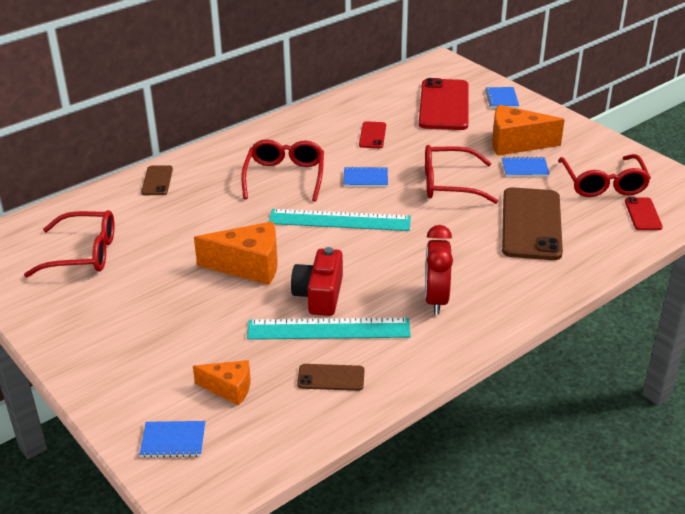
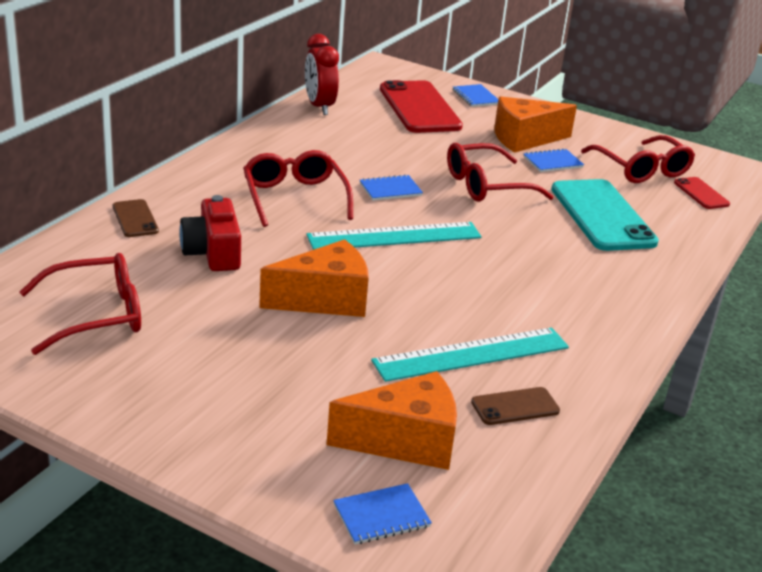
camera: 25 degrees left, 5 degrees down
(229, 389) = (405, 441): orange cheese -> orange cheese, size x1.67
(319, 295) = (433, 319): red camera -> red camera (213, 252)
(372, 135) = (364, 144): red phone -> none
(436, 300) = (565, 305): red clock -> red clock (319, 107)
(531, 224) = (602, 215): brown phone -> turquoise phone

